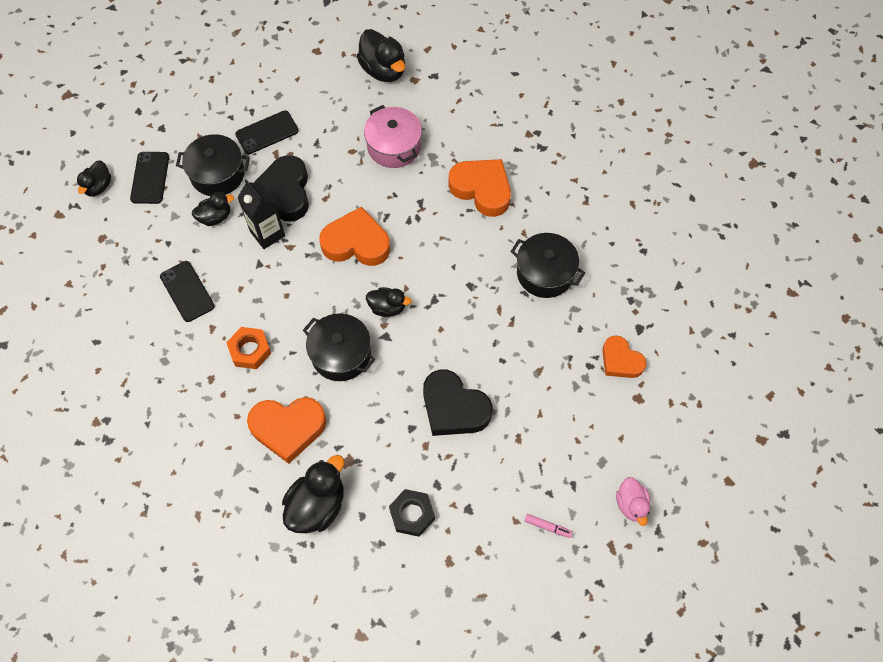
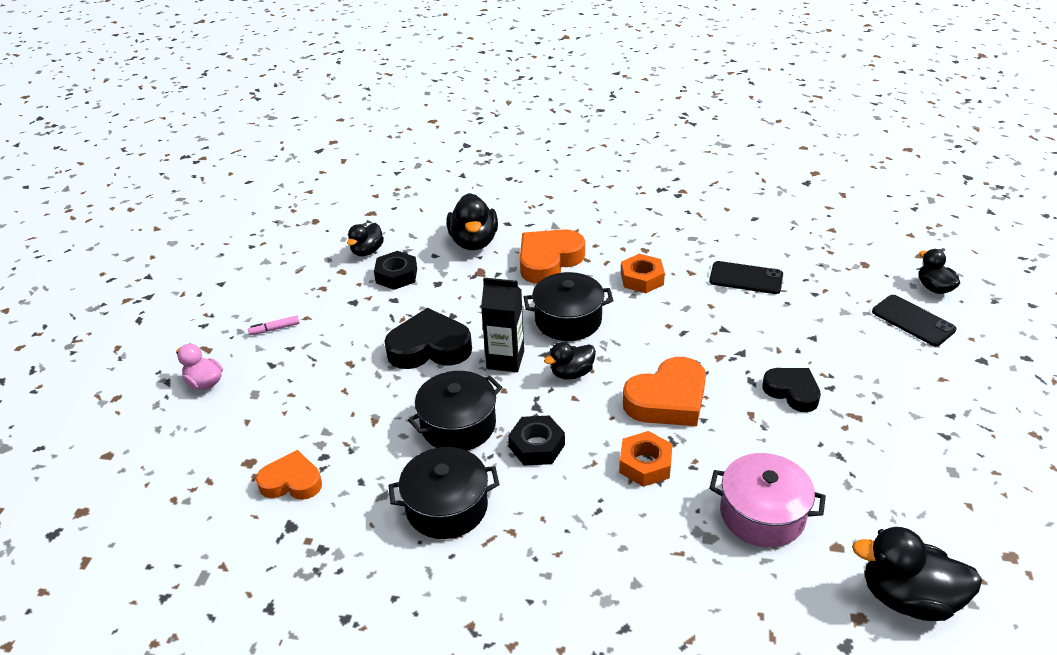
camera: 140 degrees right, 25 degrees down
(215, 217) = (813, 333): black duck -> black duck (367, 251)
(217, 174) = (870, 362): black pot -> black pot (458, 425)
(267, 132) = (896, 428): black phone -> none
(267, 234) = (752, 352): black carton -> black carton (505, 360)
(285, 192) = (792, 392): black heart -> black heart, size x0.65
(416, 215) = (645, 464): none -> orange nut
(461, 272) = (537, 446): none -> black nut
(482, 189) = (610, 543): orange heart -> none

